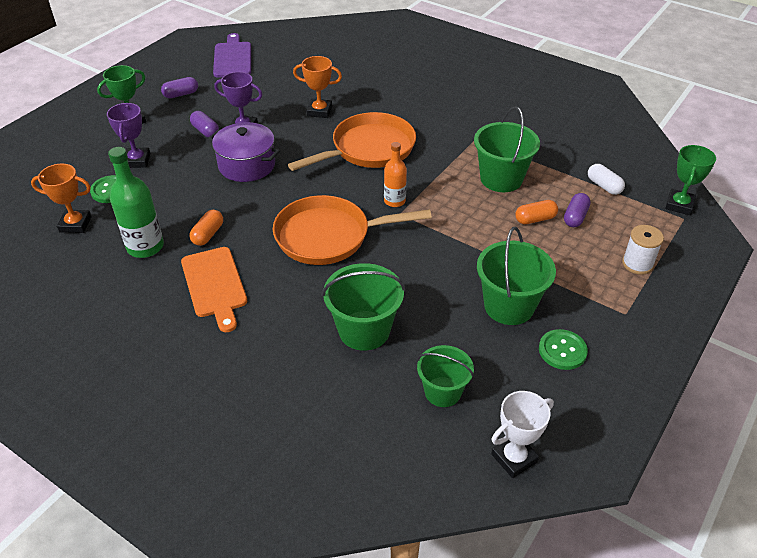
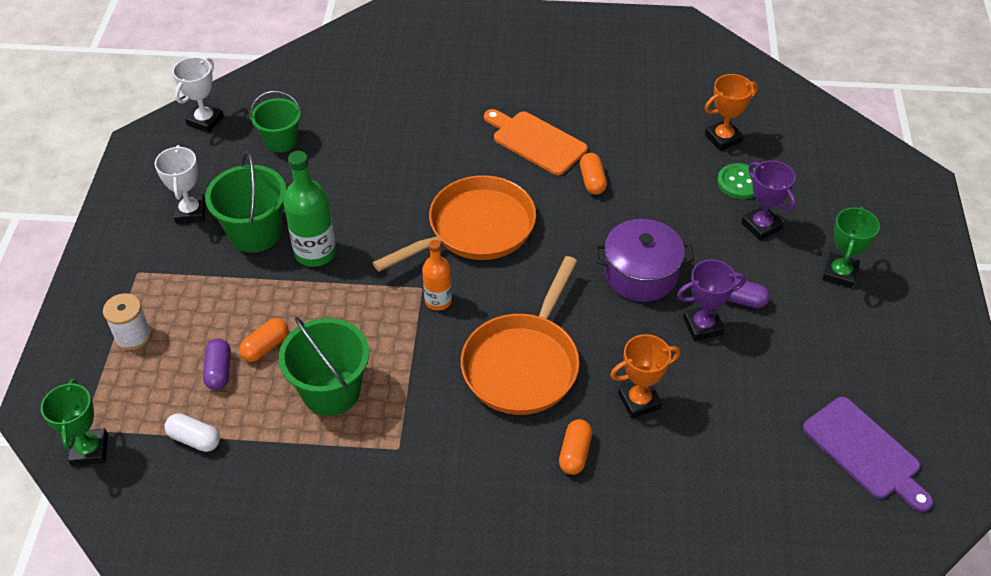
camera: 150 degrees right, 5 degrees up
(145, 247) = (634, 146): green bottle -> green bottle (315, 252)
(181, 94) = (841, 344): purple capsule -> none
(364, 330) = (375, 159): green bucket -> none
(377, 104) = (574, 453): none -> orange capsule
(562, 350) = (190, 212): green button -> white trophy

